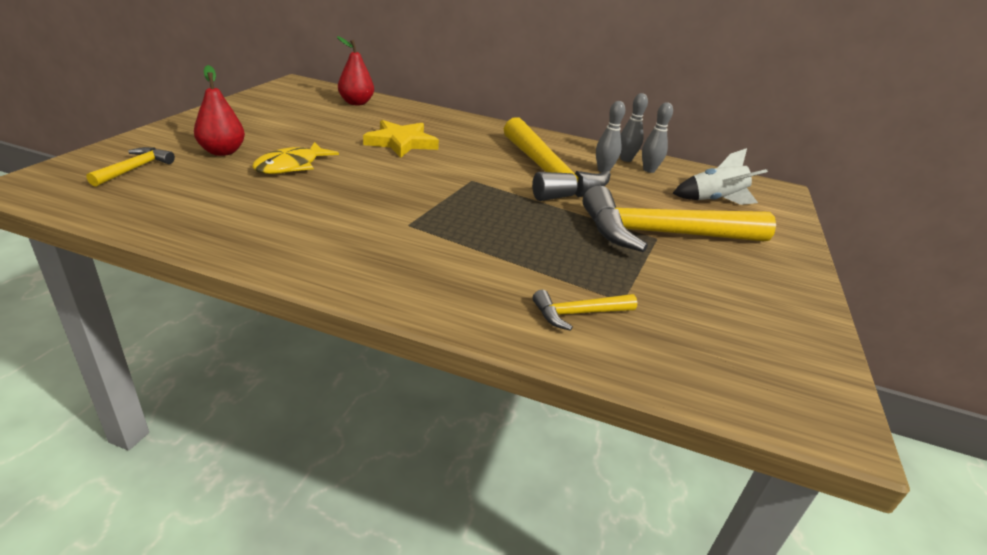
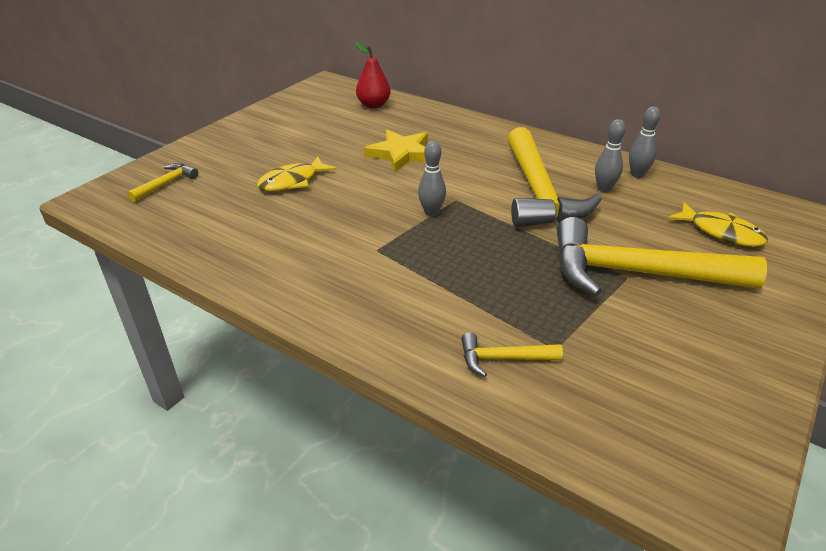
camera: 20 degrees right, 5 degrees up
(222, 152) = (239, 165): red pear -> none
(649, 170) = (659, 189): grey bowling pin -> grey bowling pin (431, 213)
(714, 201) = (721, 232): white rocket -> yellow fish

